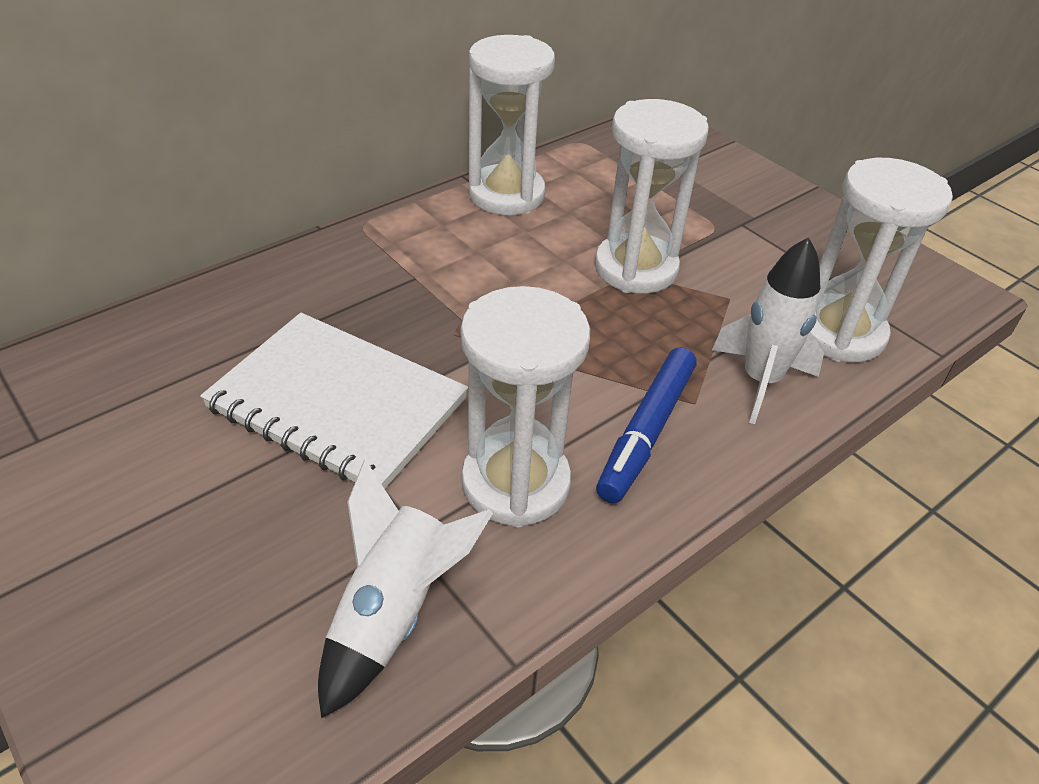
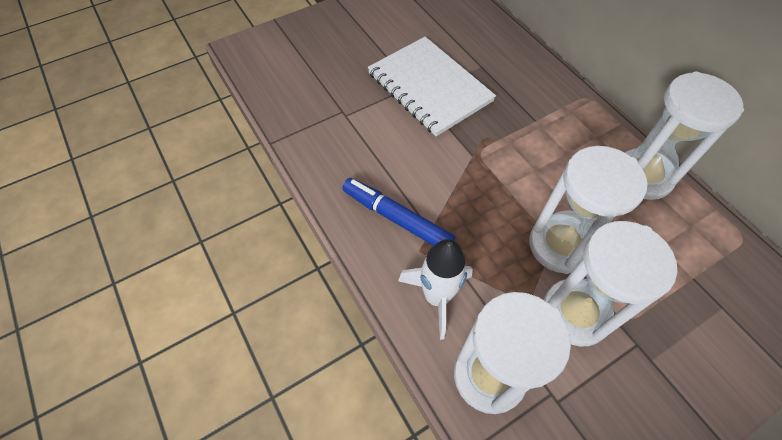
camera: 100 degrees right, 15 degrees up
(337, 404) = (429, 87): white notebook -> white notebook turned 75 degrees counterclockwise
(393, 613) = (305, 105): white rocket -> none
(515, 483) = (368, 153): white hourglass -> white hourglass (575, 313)

